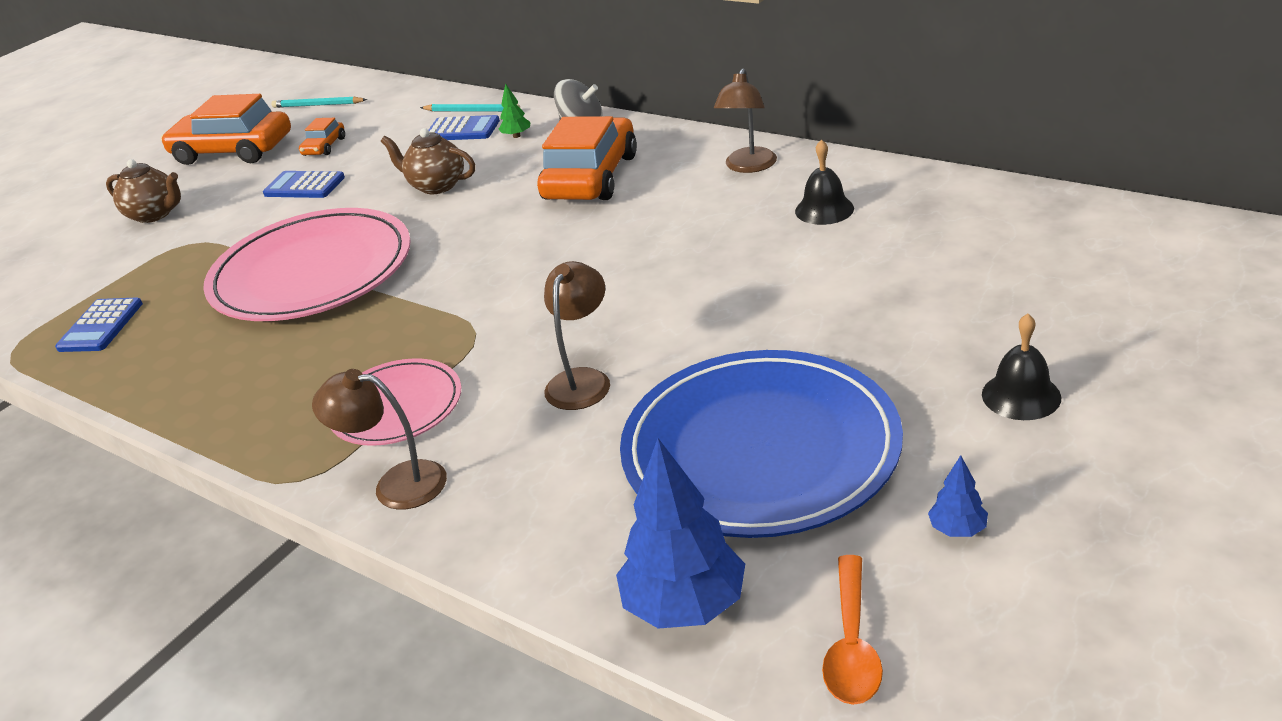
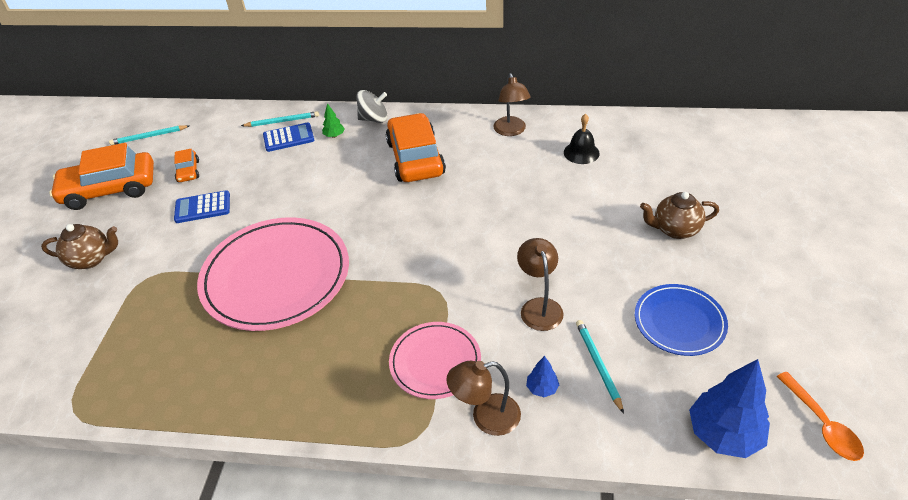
camera: 30 degrees left, 10 degrees up
(101, 326) = (136, 366): blue calculator -> none
(436, 186) = (309, 186): brown teapot -> brown teapot (675, 229)
(593, 468) = (598, 365): none -> turquoise pencil
(760, 449) = (679, 322): blue plate -> blue plate, size x0.54
(957, 529) = (814, 338): blue tree -> blue tree (542, 388)
(1021, 395) = (779, 248): black bell -> none

